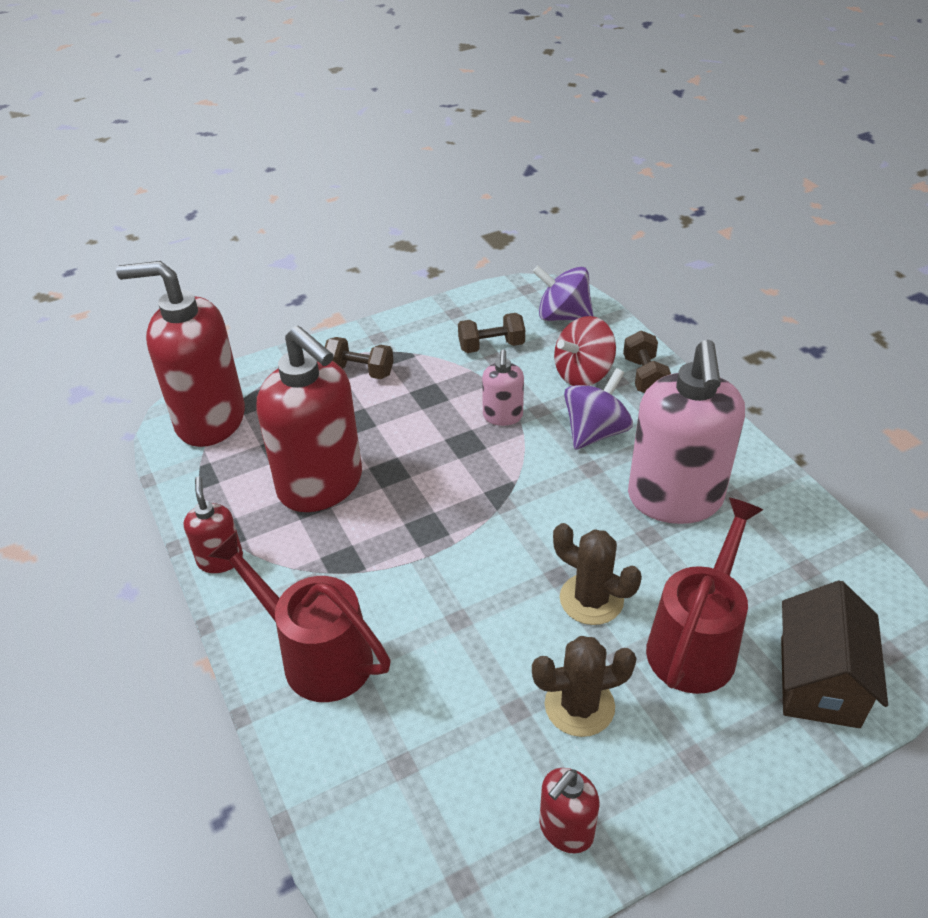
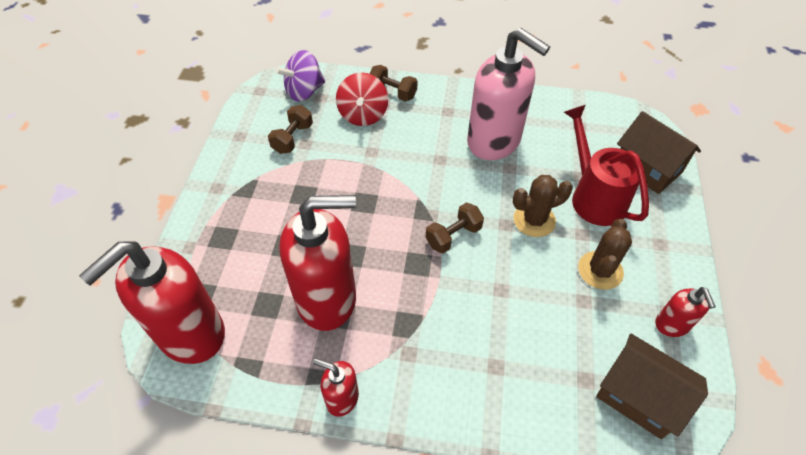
camera: 55 degrees left, 10 degrees up
(316, 655) = (472, 382): red watering can -> none
(360, 371) = (239, 216): brown dumbbell -> brown dumbbell (453, 236)
(422, 836) = (639, 396): none -> brown house
(502, 416) = (360, 171): pink soap dispenser -> none
(595, 432) = (414, 140): purple spinning top -> none

